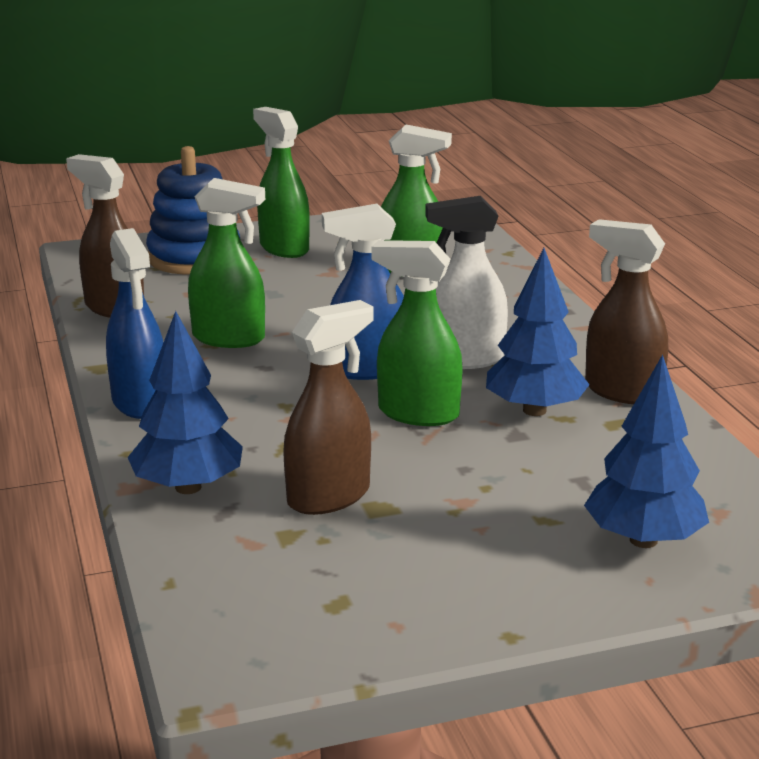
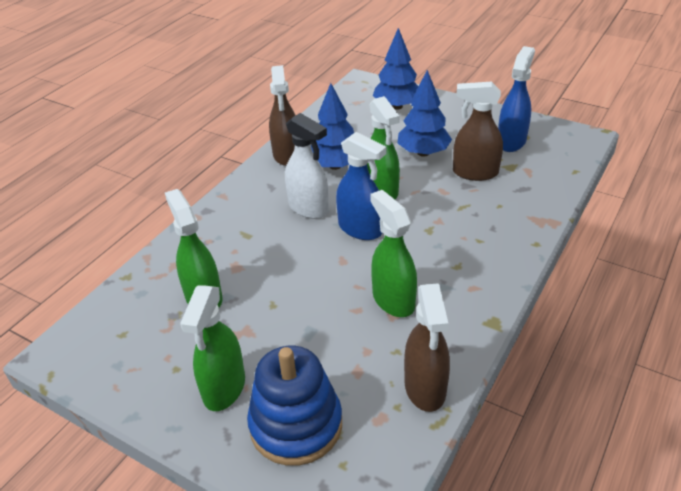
camera: 130 degrees left, 15 degrees up
(140, 403) = (498, 274): blue spray bottle -> blue spray bottle (511, 141)
(188, 487) = (527, 207): blue tree -> blue tree (423, 153)

